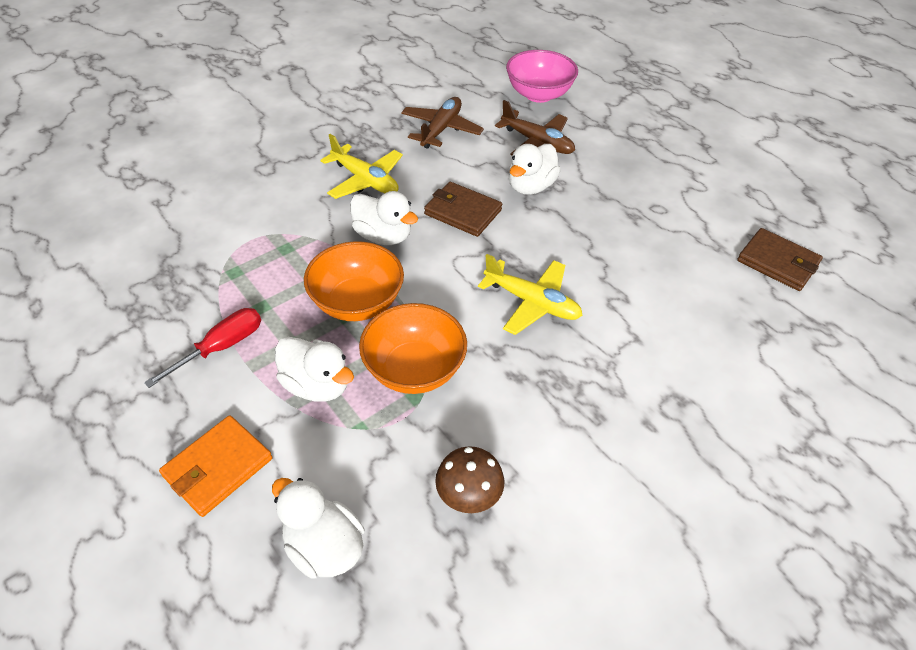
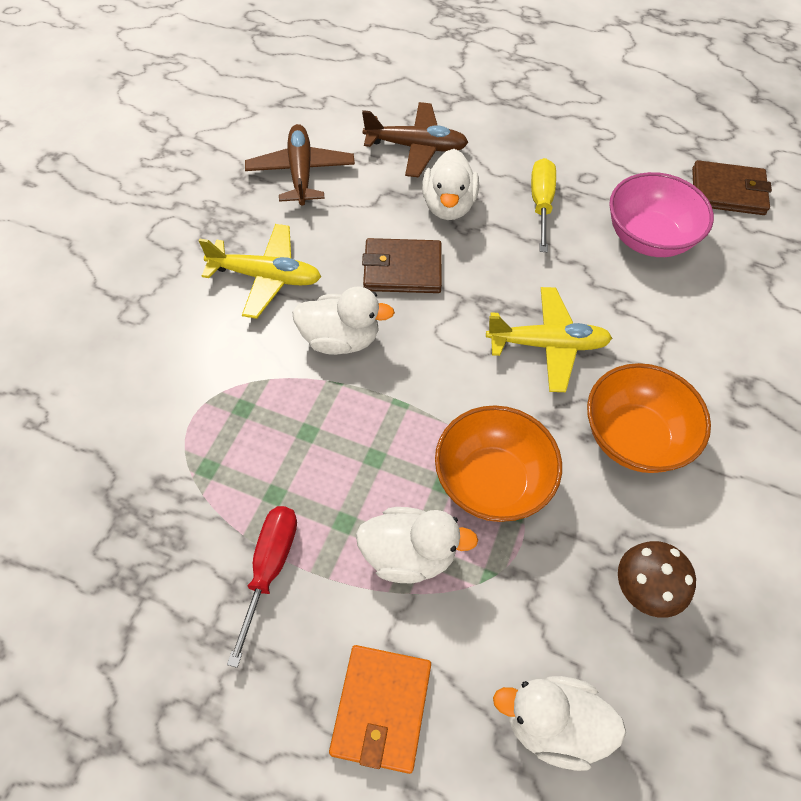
camera: 30 degrees left, 10 degrees up
(357, 303) = (375, 435): orange bowl -> orange bowl (634, 437)
(538, 94) = (373, 83): pink bowl -> pink bowl (648, 238)
(604, 212) = (541, 204): none -> yellow screwdriver

